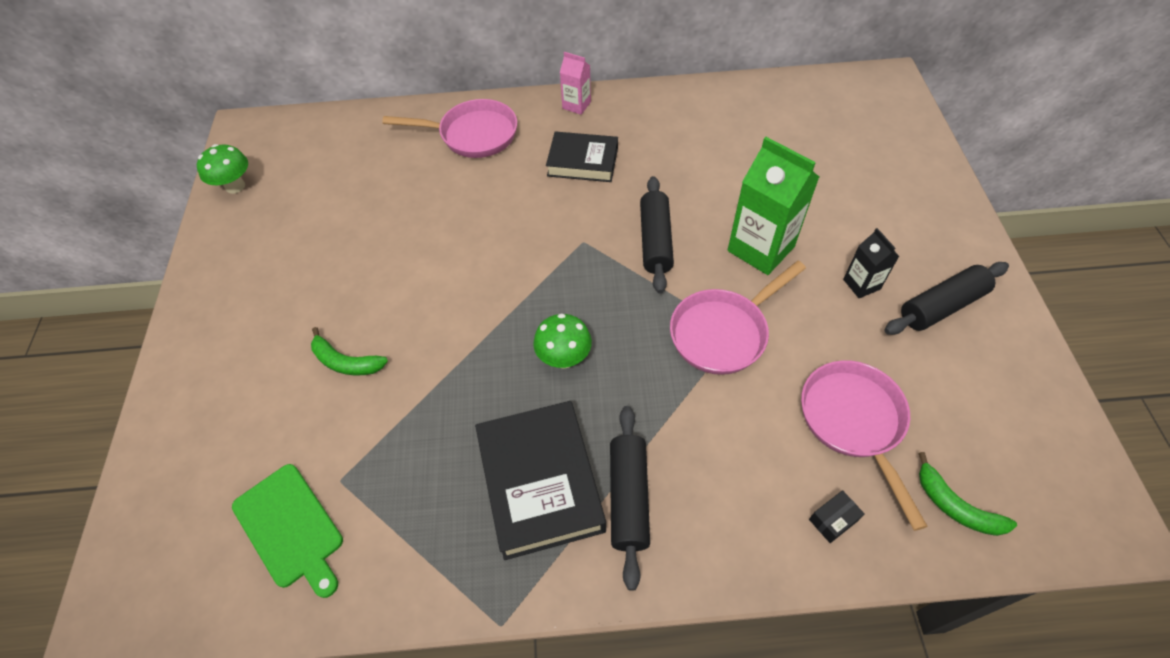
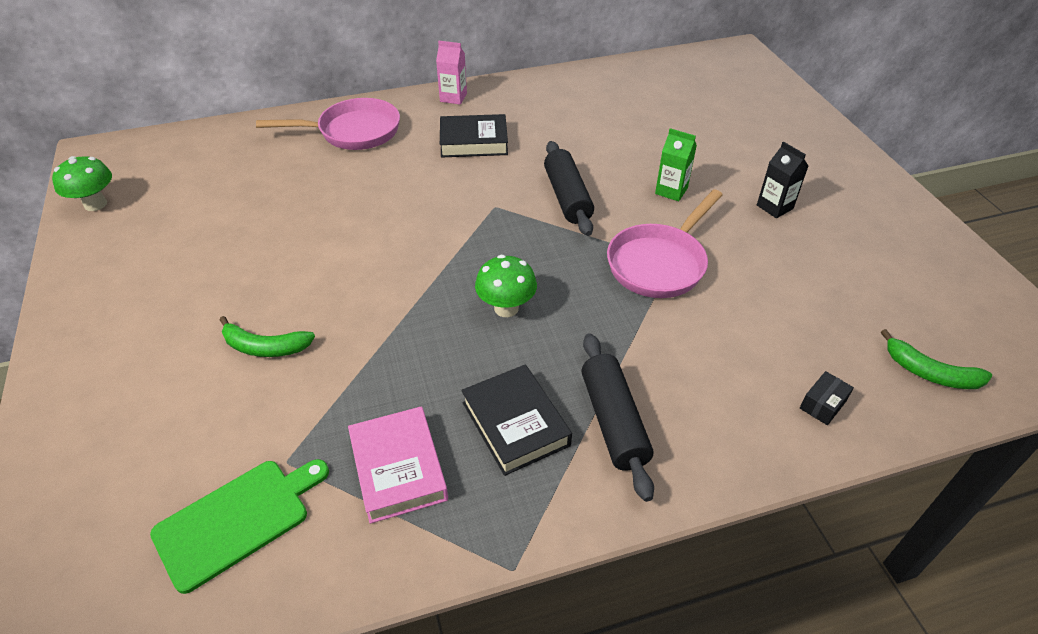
camera: 15 degrees left, 10 degrees down
(290, 528) = (237, 520): green cutting board -> green cutting board turned 75 degrees counterclockwise
(429, 506) = (398, 468): none -> pink book
(540, 482) = (515, 424): black book -> black book, size x0.66
(761, 249) = (671, 191): green carton -> green carton, size x0.52
(854, 422) = (811, 319): pink pan -> none
(941, 306) = (852, 214): black rolling pin -> none

